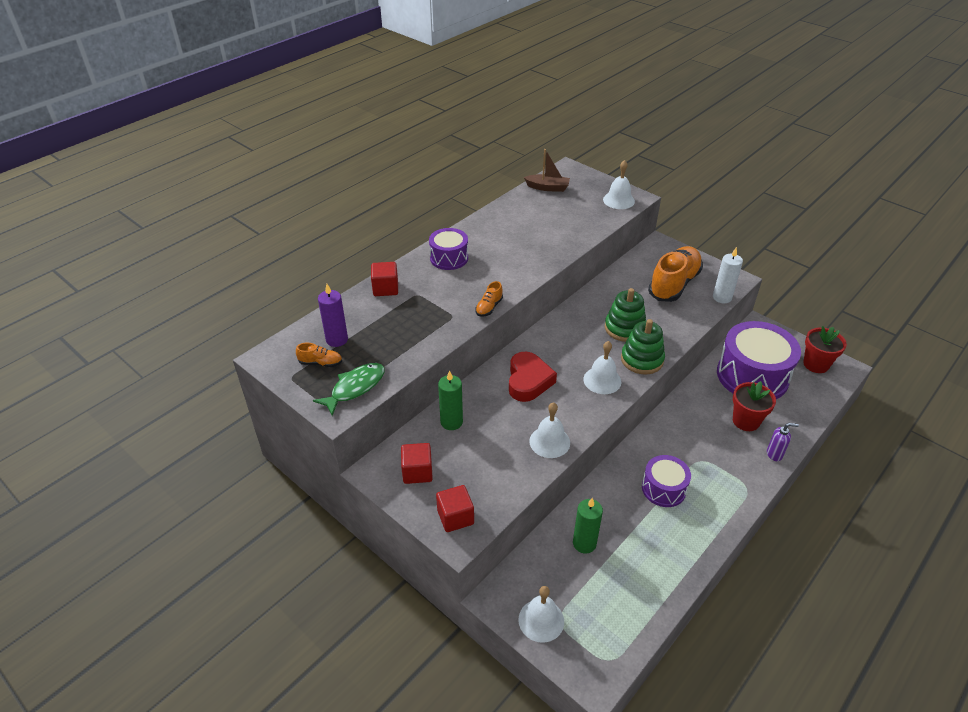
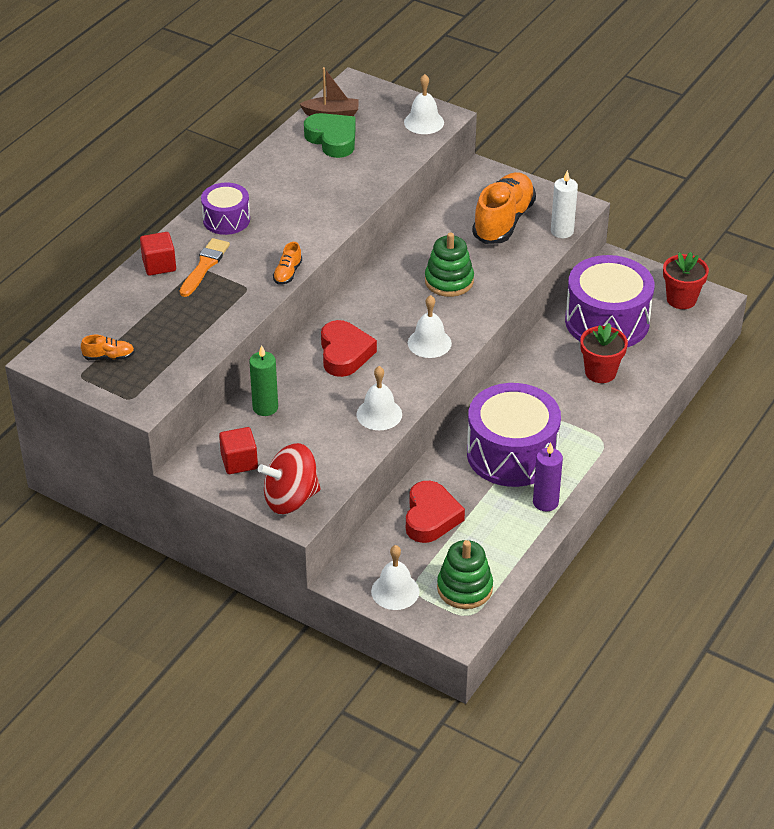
camera: 10 degrees left, 0 degrees up
(337, 339) = (119, 329): purple candle -> purple candle (545, 502)
(355, 388) = (156, 378): green fish -> none
(422, 293) = (204, 266): none -> orange brush
(455, 517) = (291, 498): red cube -> red spinning top
(545, 206) = (332, 139): none -> green heart
(584, 543) = (431, 517): green candle -> red heart
(642, 359) = (472, 315): green stacking toy -> green stacking toy (464, 588)
(663, 489) = (512, 454): purple drum -> purple drum, size x1.83
(774, 454) = (633, 403): purple soap dispenser -> none

